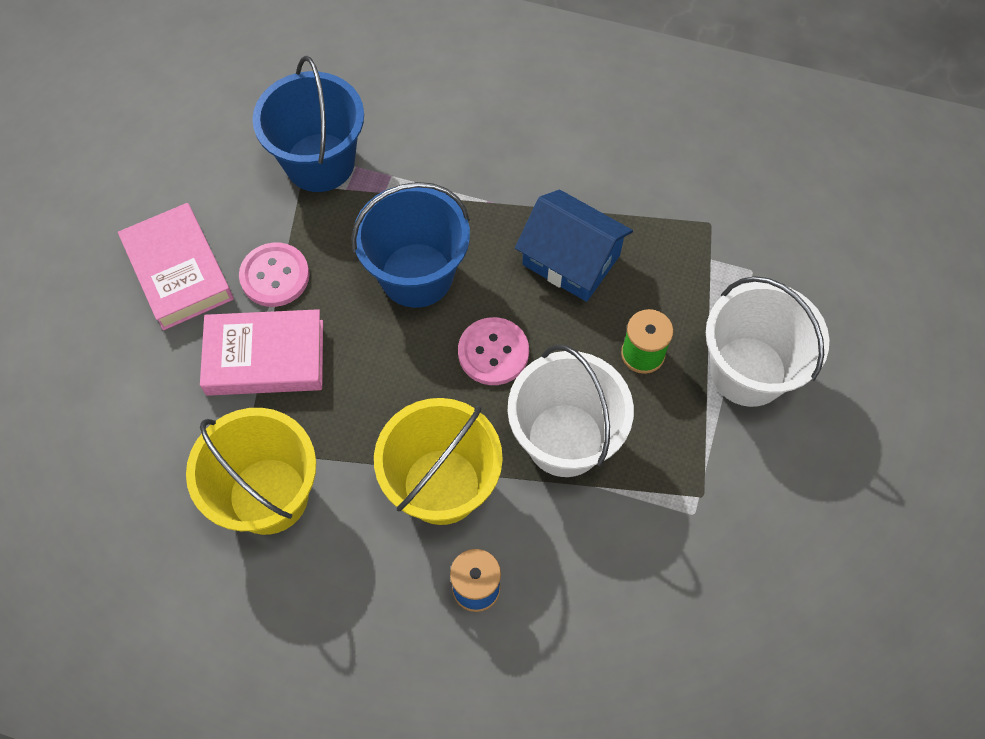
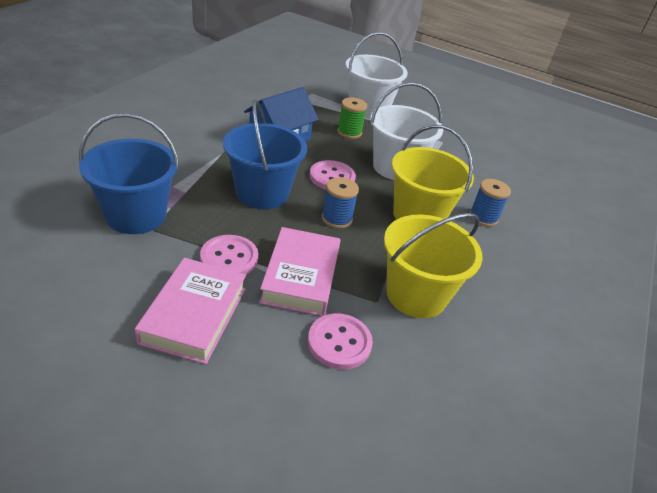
camera: 85 degrees left, 25 degrees down
(170, 418) = (339, 342): none -> pink button
(179, 271) = (194, 315): pink book -> pink book turned 60 degrees counterclockwise
(393, 376) = (336, 219): none -> blue spool

